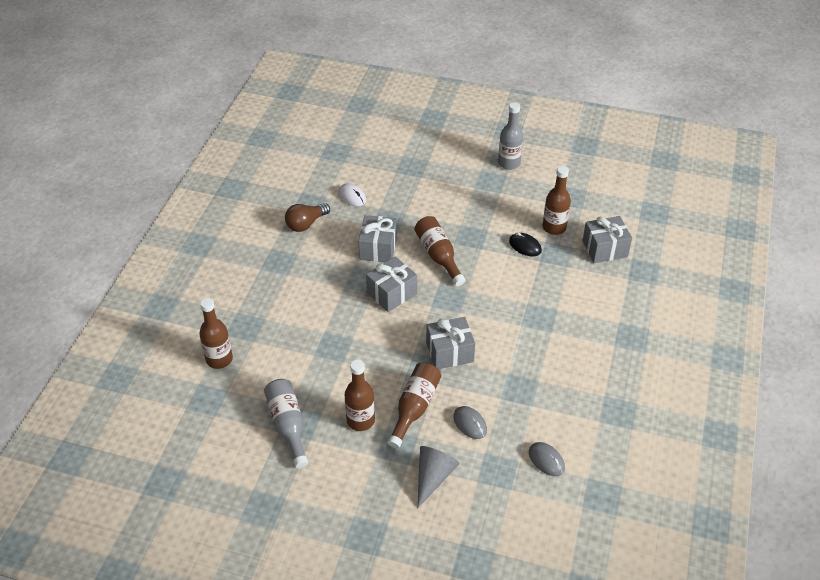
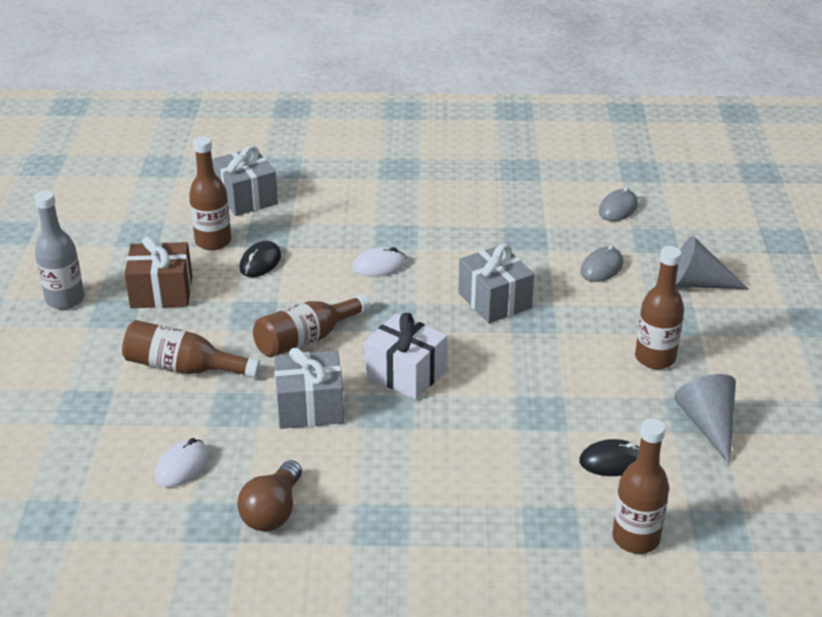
camera: 105 degrees left, 10 degrees down
(279, 367) = (612, 461): none -> black mouse
(288, 426) = (708, 425): grey bottle -> grey cone
(306, 224) = (273, 511): brown light bulb -> brown light bulb turned 75 degrees clockwise
(391, 293) = (406, 373): grey gift -> white gift
(415, 408) = (605, 315): brown bottle -> brown bottle (183, 368)
(505, 201) = (161, 292): none -> brown gift
(506, 302) = (379, 265): none -> white mouse

